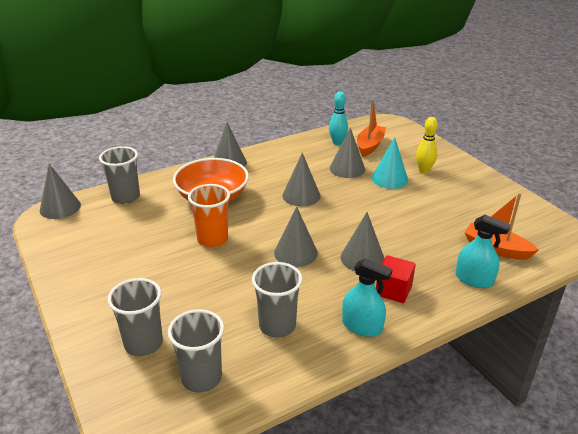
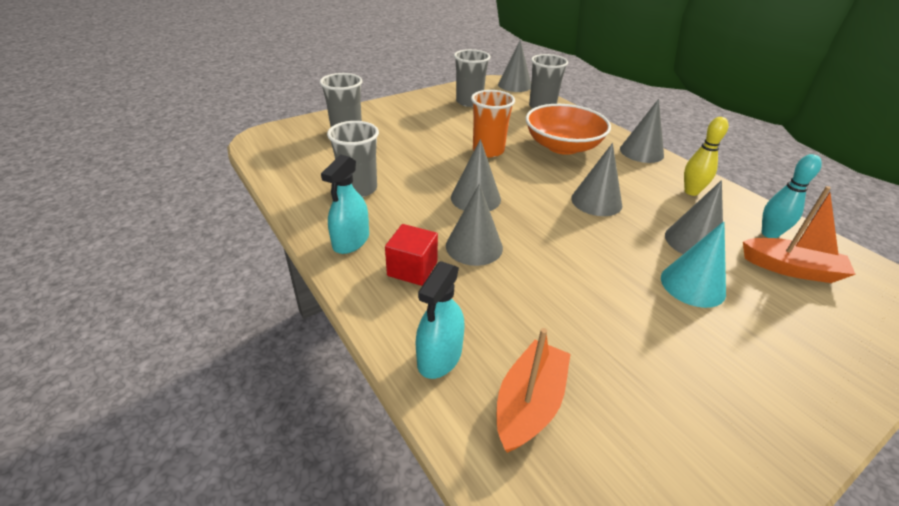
camera: 85 degrees right, 5 degrees up
(201, 378) = (303, 156): grey cup -> grey cup (469, 102)
(424, 170) = (753, 332): yellow bowling pin -> yellow bowling pin (691, 192)

